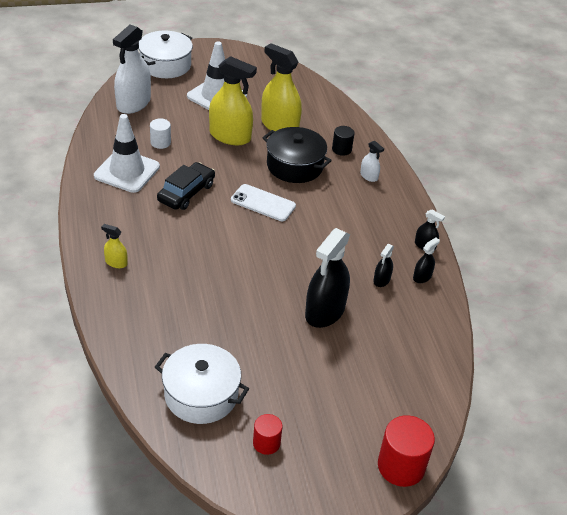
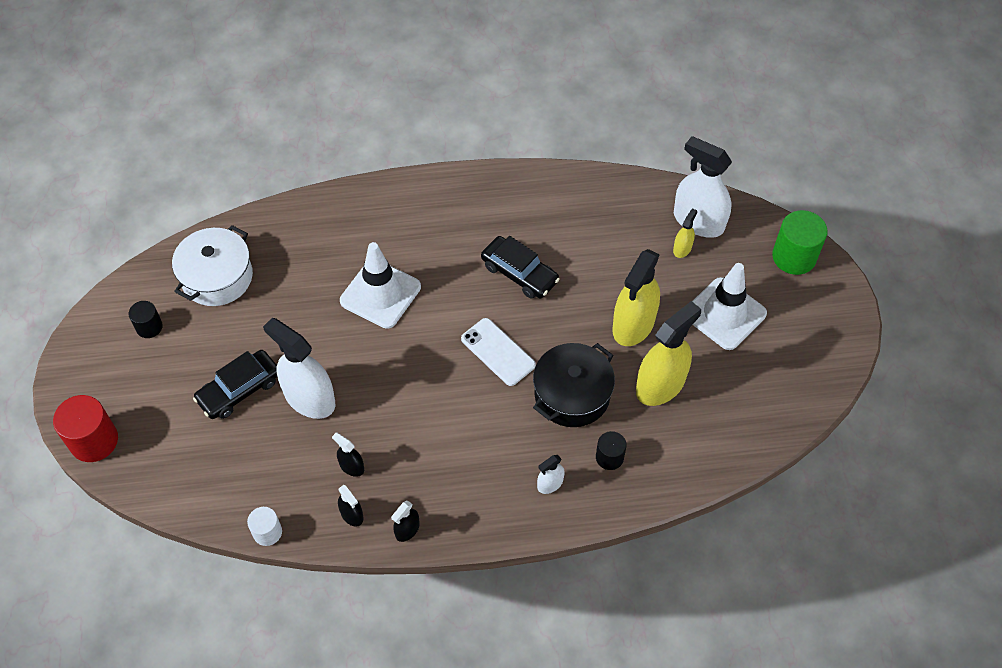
camera: 100 degrees right, 15 degrees up
(116, 262) = (406, 208): yellow spray bottle -> yellow spray bottle (682, 248)
(127, 171) = (559, 216): white traffic cone -> white traffic cone (380, 294)
(160, 142) = (617, 249): white cylinder -> white cylinder (267, 532)
(165, 65) = (794, 257): white pot -> green cylinder
(263, 203) = (498, 352): white phone -> white phone turned 75 degrees counterclockwise
(266, 443) = (149, 327): red cylinder -> black cylinder
(325, 311) = (309, 398): black spray bottle -> white spray bottle
(325, 360) = (239, 390): none -> black car

